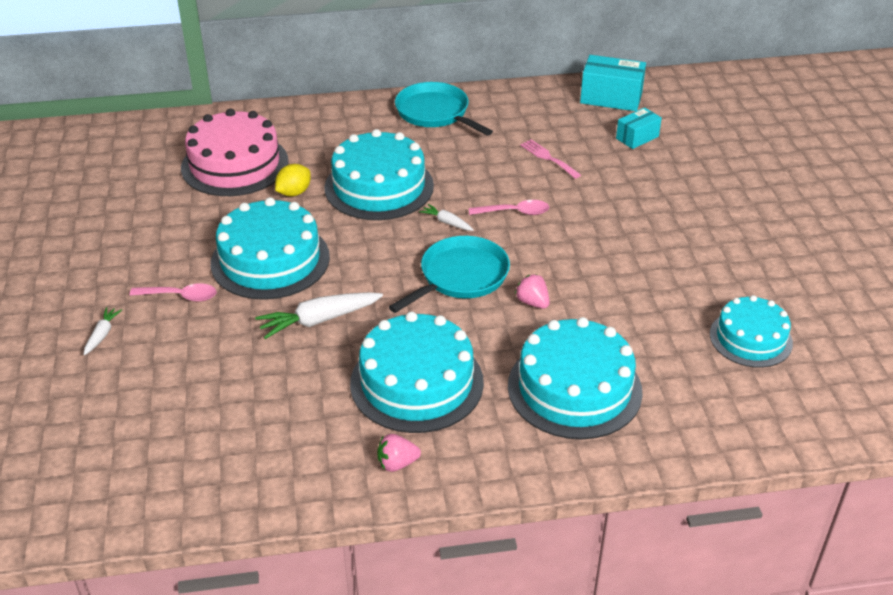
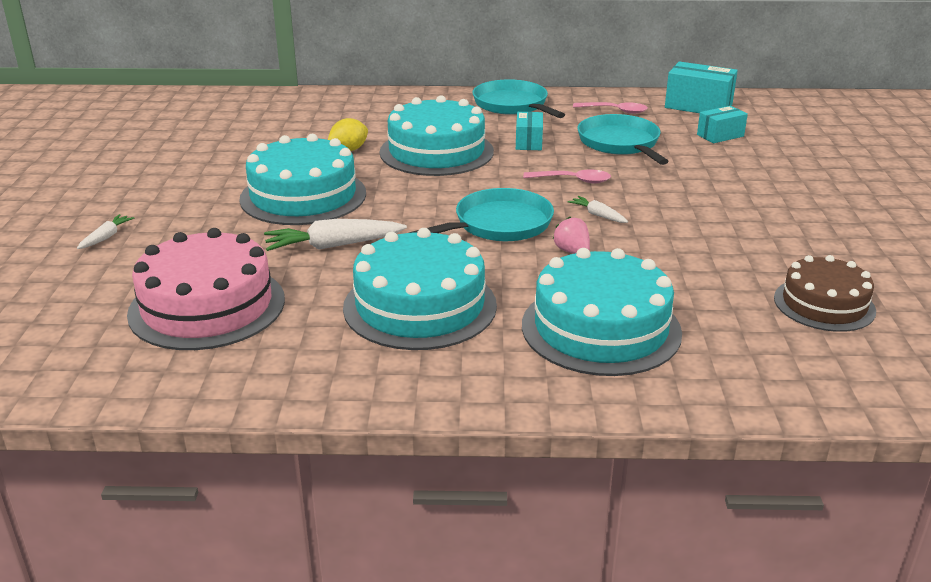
camera: 10 degrees right, 10 degrees down
(180, 296) = (199, 215): pink spoon -> pink spoon (615, 111)
(235, 164) = (299, 126): pink cake -> pink cake (207, 306)
(397, 463) = (371, 374): pink strawberry -> none
(447, 222) = (498, 182): white carrot -> white carrot (598, 215)
(462, 164) = (529, 142): none -> turquoise box
(548, 158) = (620, 143): pink fork -> turquoise pan
(750, 338) = (824, 304): turquoise cake -> brown cake

